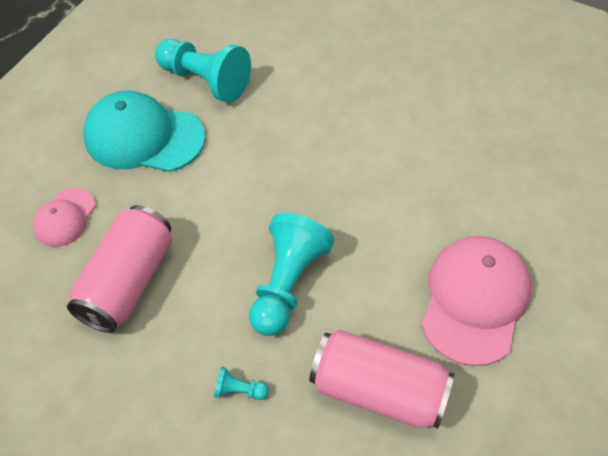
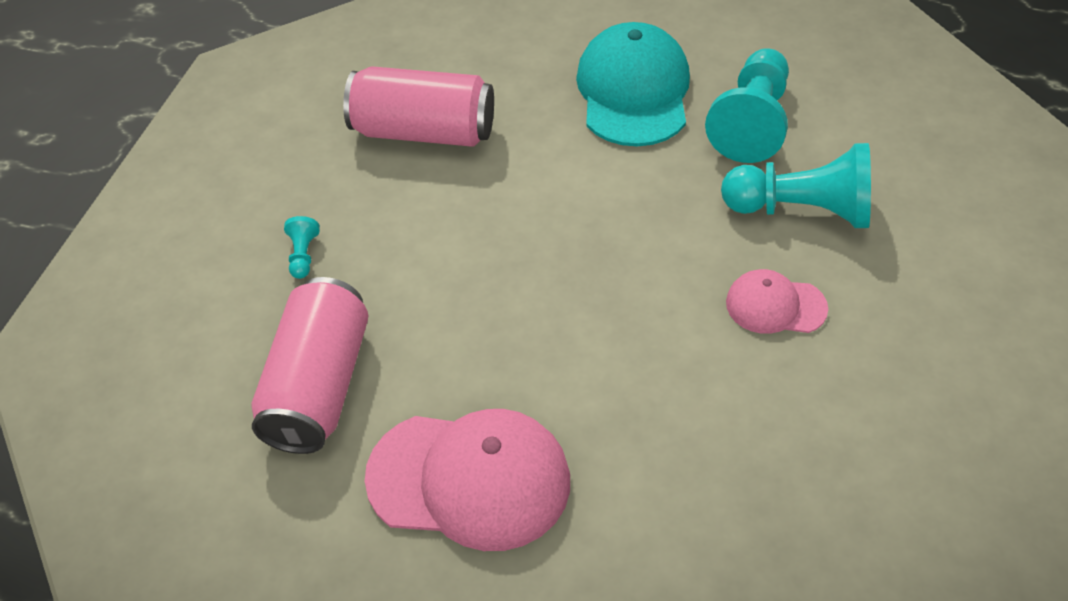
camera: 80 degrees right, 5 degrees down
(65, 217) = (495, 61): pink cap -> pink cap (775, 305)
(287, 284) = (451, 270): turquoise pawn -> turquoise pawn (802, 210)

